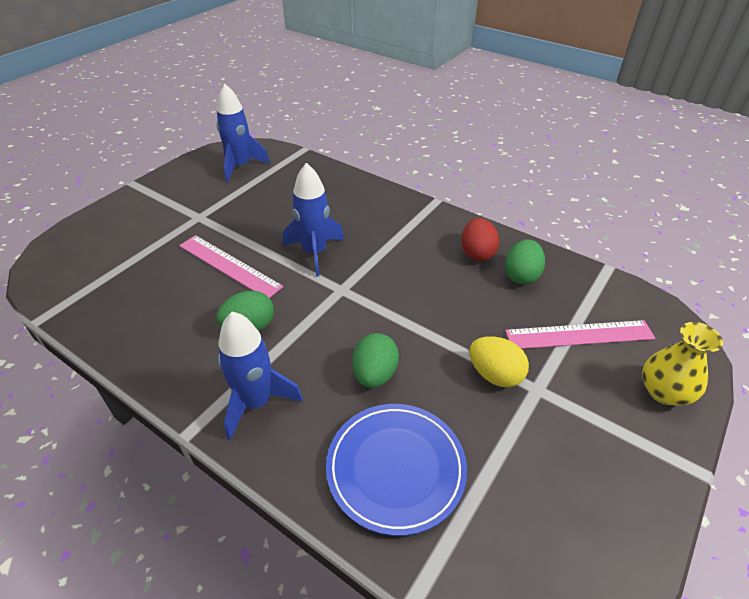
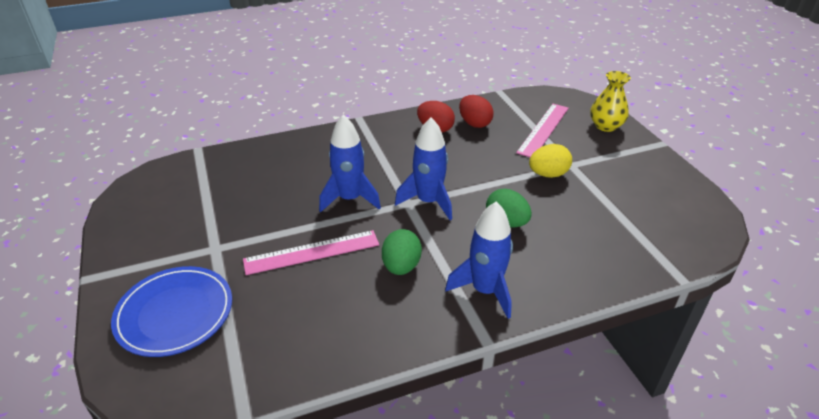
camera: 55 degrees left, 5 degrees down
(241, 166) = (169, 194): blue rocket -> blue rocket (428, 202)
(396, 468) = (590, 246): blue plate -> blue plate (175, 313)
(521, 275) = (474, 123): green egg -> red egg

